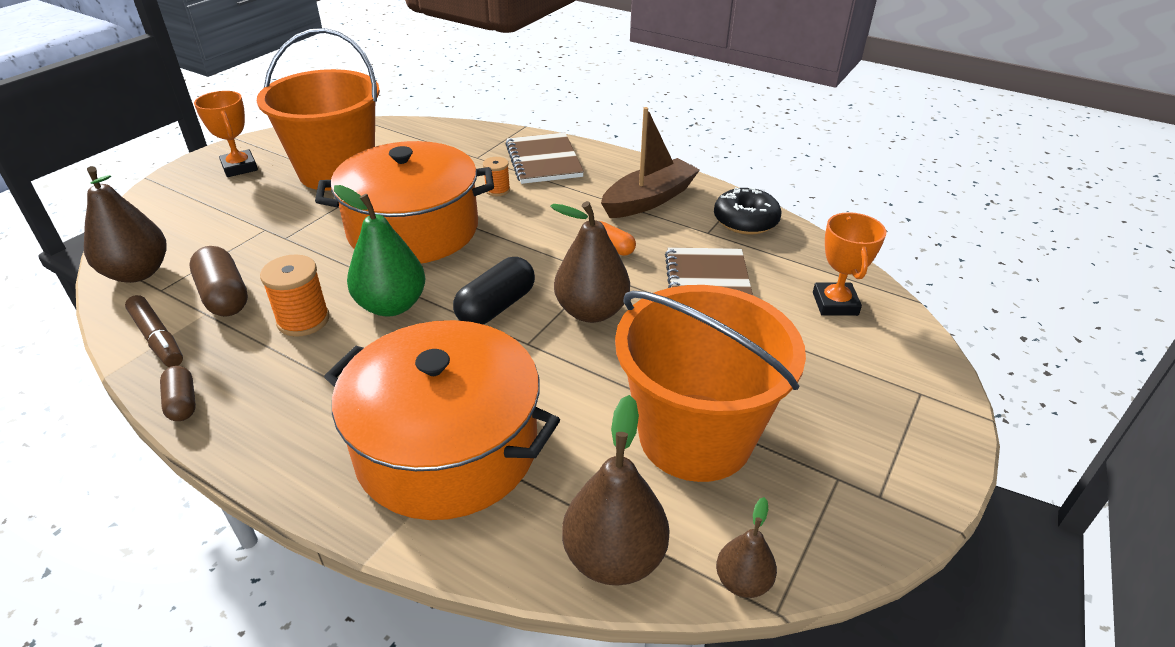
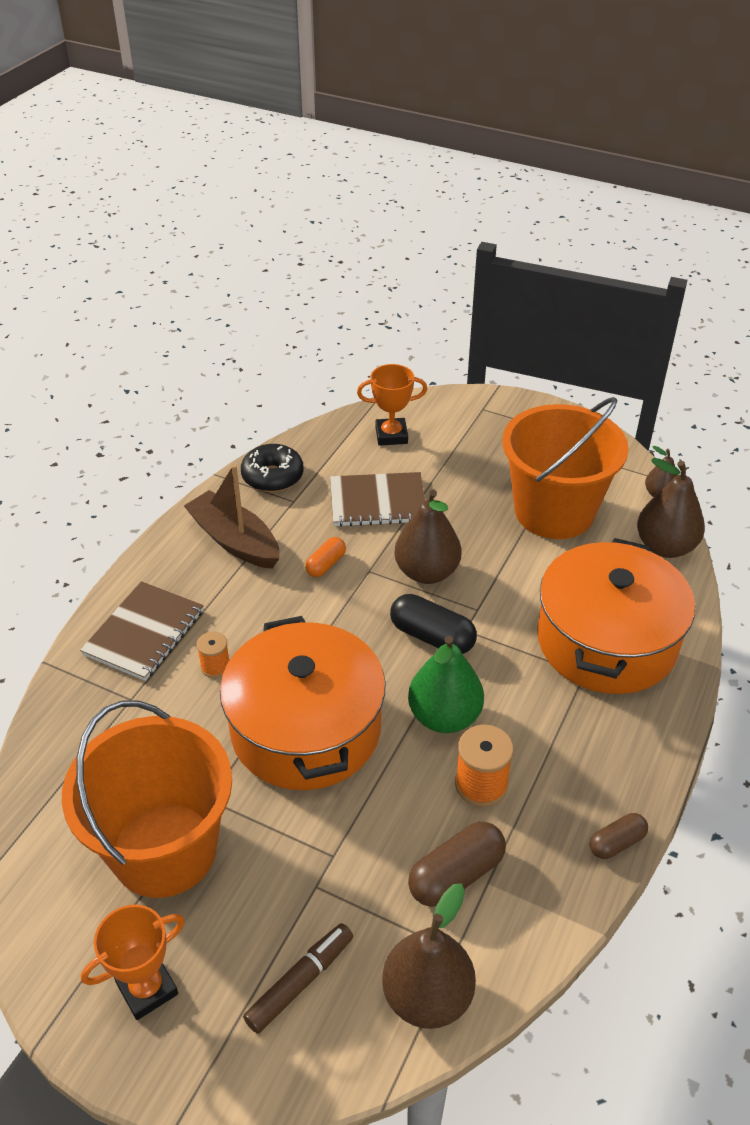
camera: 95 degrees left, 5 degrees up
(157, 338) = (537, 910): brown marker -> brown marker (300, 982)
(543, 160) = (144, 632): brown notebook -> brown notebook turned 45 degrees counterclockwise

